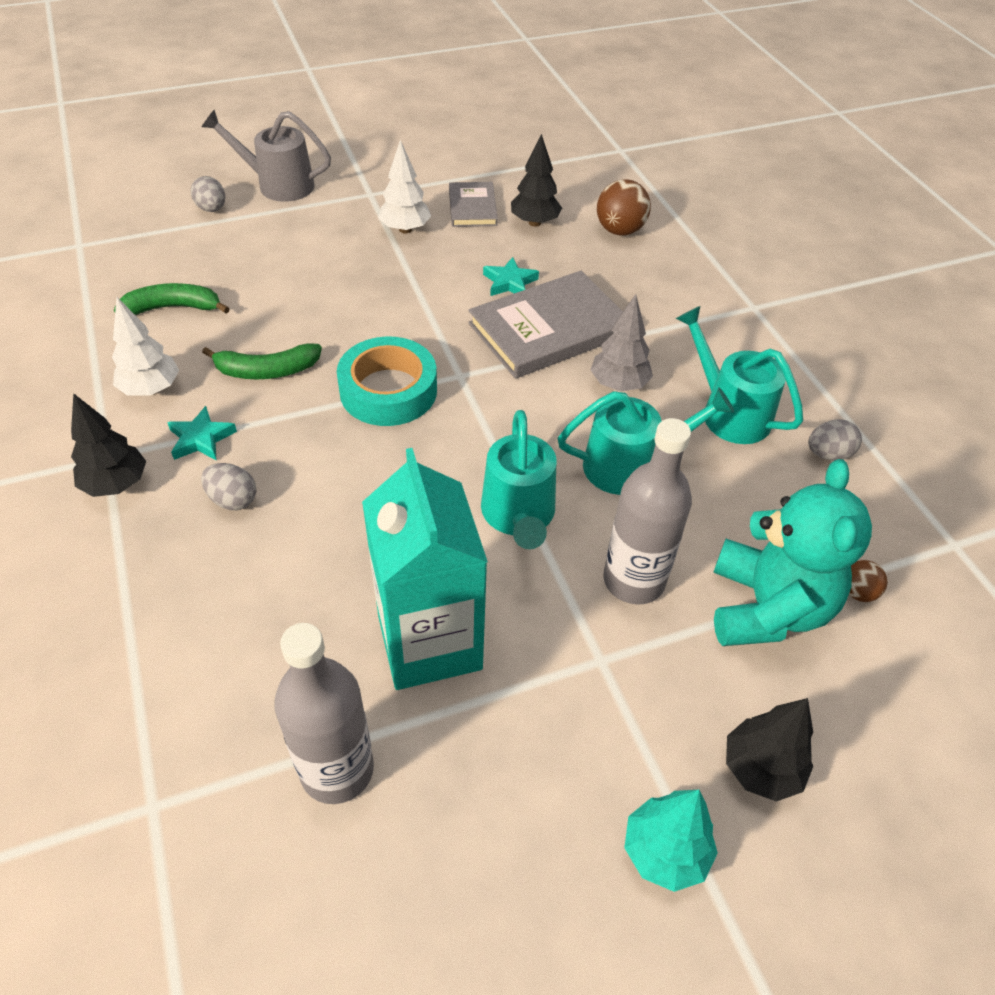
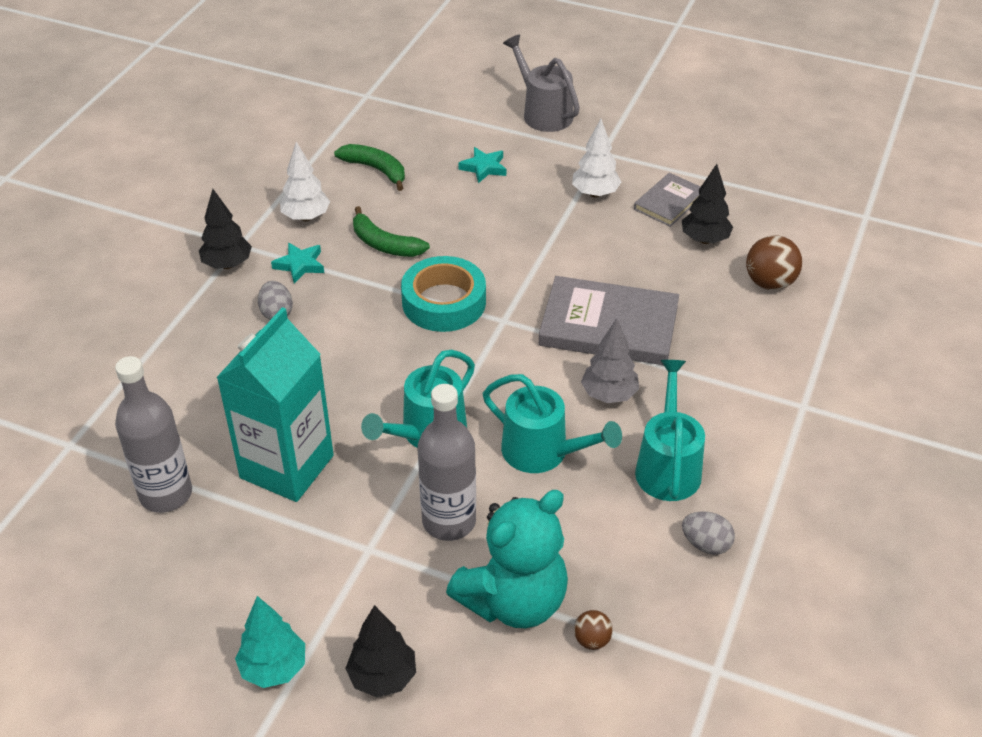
camera: 45 degrees right, 5 degrees down
(212, 209) = (477, 110): grey egg -> none
(509, 282) = (624, 275): turquoise star -> turquoise star (484, 168)

